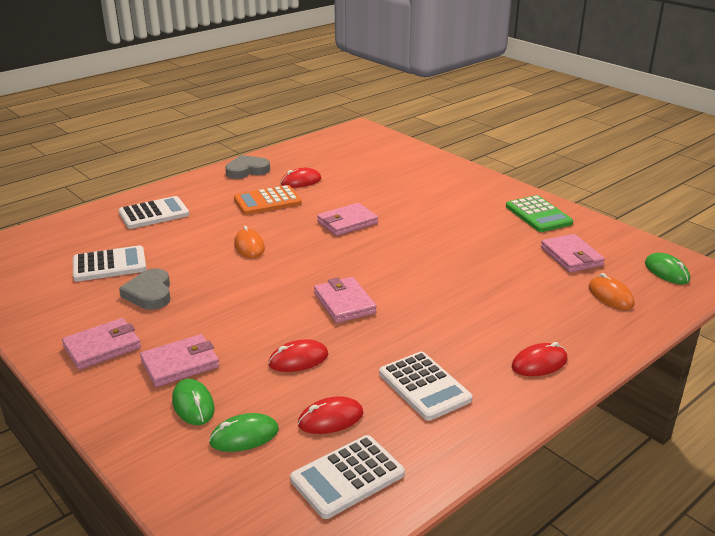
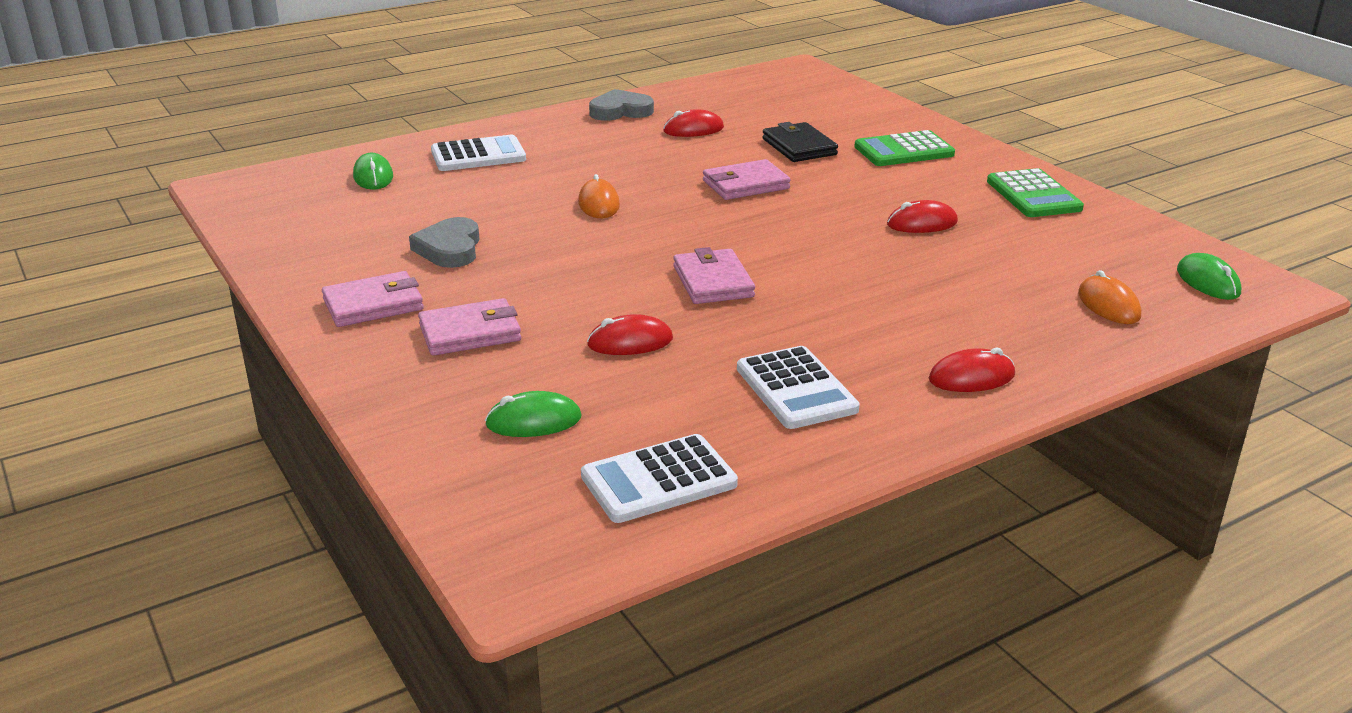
camera: 10 degrees right, 0 degrees up
(109, 265) = (404, 211): white calculator -> none
(193, 405) = (476, 380): green mouse -> green mouse (373, 176)
(267, 201) = (639, 151): orange calculator -> none
(330, 419) = (655, 414): red mouse -> red mouse (922, 223)
(375, 190) = (799, 147): none -> black wallet
(445, 187) = (904, 151): none -> green calculator
(571, 256) = (1066, 251): pink wallet -> none

